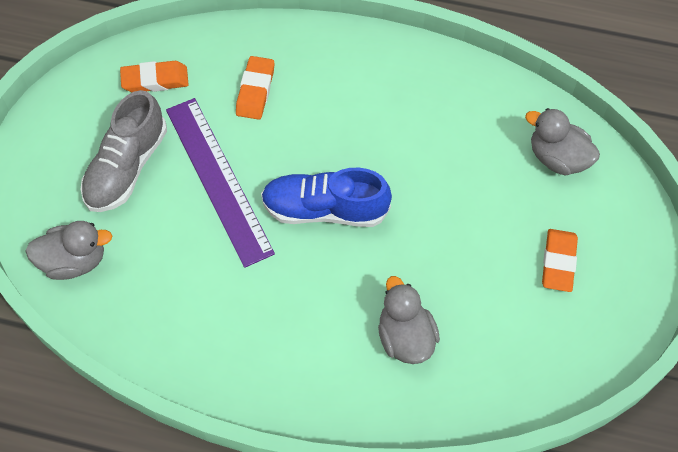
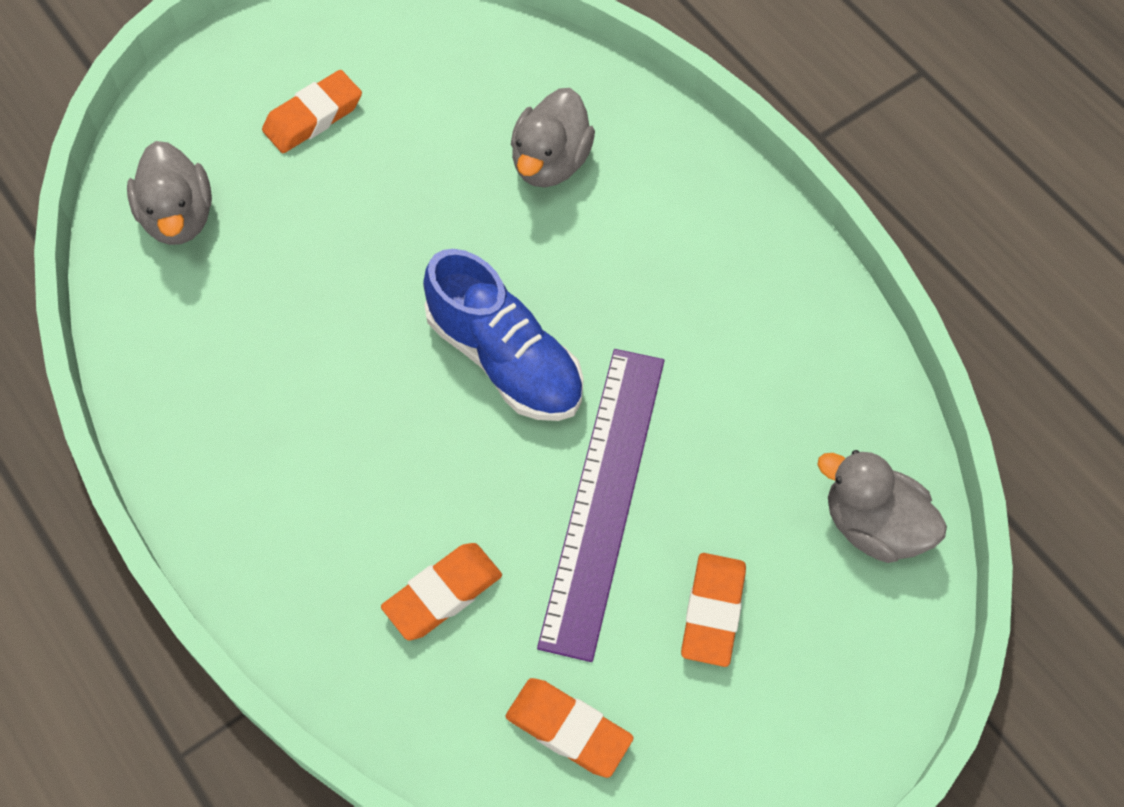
camera: 140 degrees left, 0 degrees up
(127, 167) = (712, 612): grey shoe -> orange eraser

